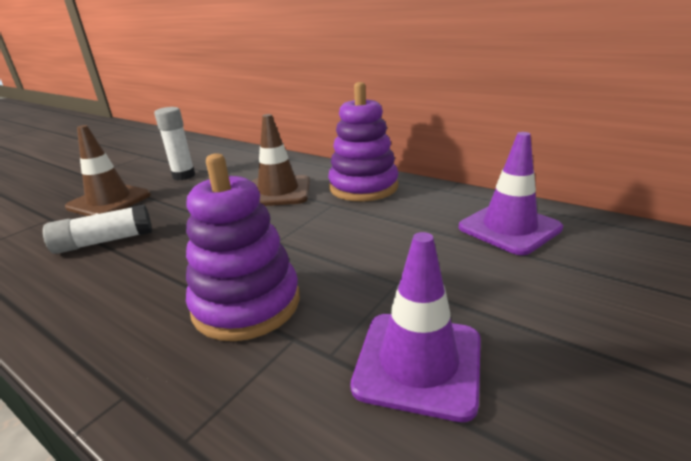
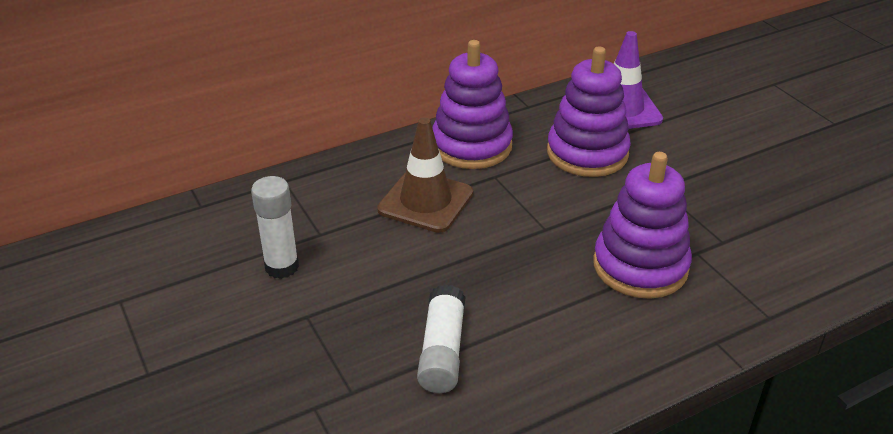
camera: 65 degrees left, 10 degrees up
(109, 201) = (307, 345): brown traffic cone -> none
(410, 231) = (587, 153): none -> purple stacking toy
(418, 363) = (748, 209): purple traffic cone -> none

